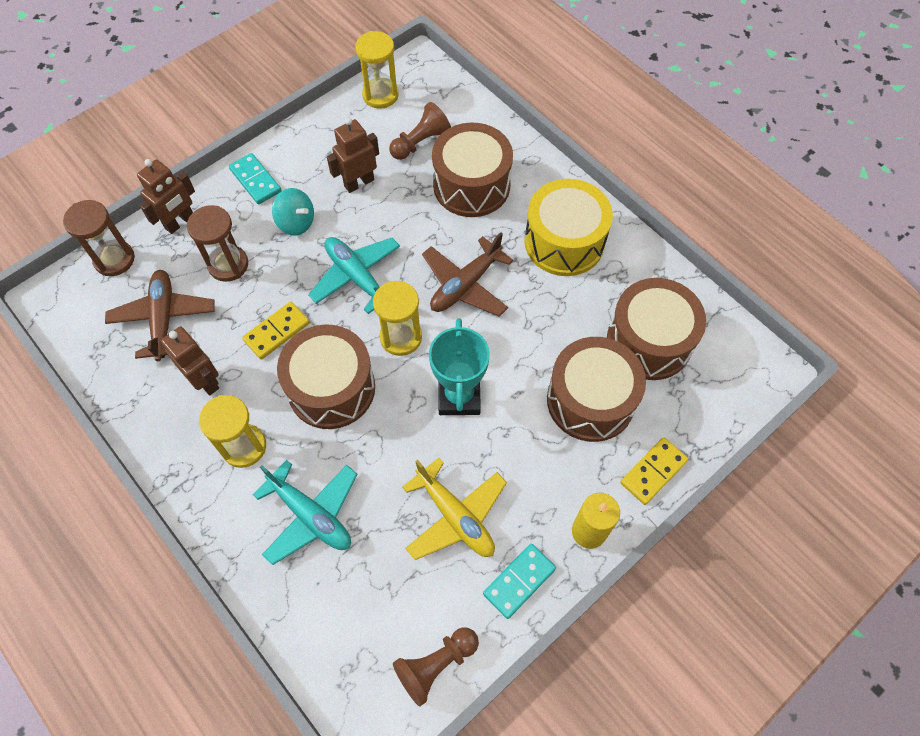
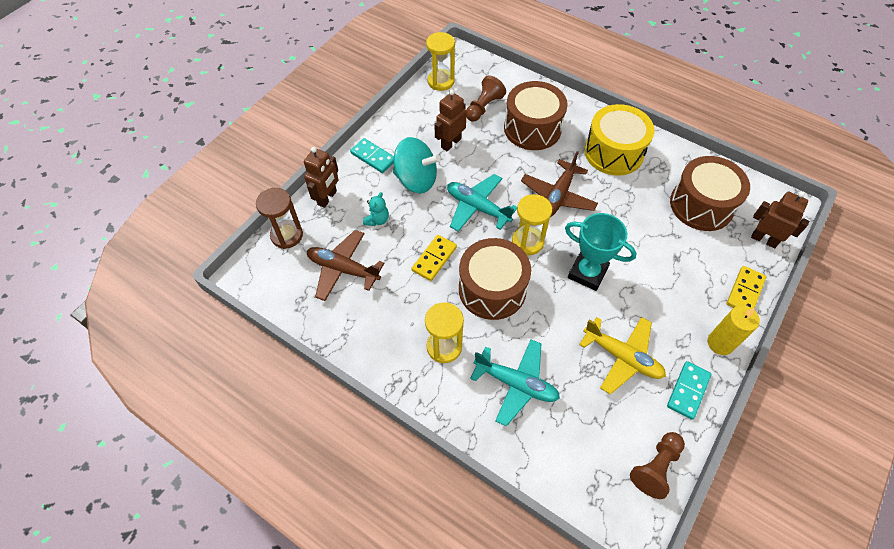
camera: 15 degrees left, 5 degrees down
(163, 318) = (343, 269): brown plane -> brown plane turned 45 degrees counterclockwise
(205, 380) = (394, 306): brown robot -> brown robot (764, 239)
(228, 265) = (377, 220): brown hourglass -> turquoise teddy bear
(296, 222) = (416, 180): turquoise spinning top -> turquoise spinning top, size x1.57
(459, 396) = (587, 273): turquoise trophy -> turquoise trophy turned 45 degrees counterclockwise
(590, 400) = (680, 253): brown drum -> none

